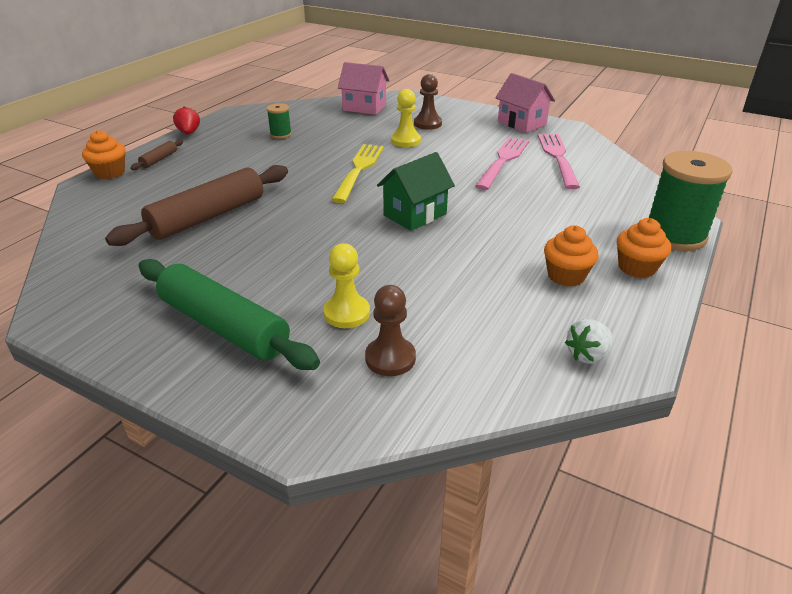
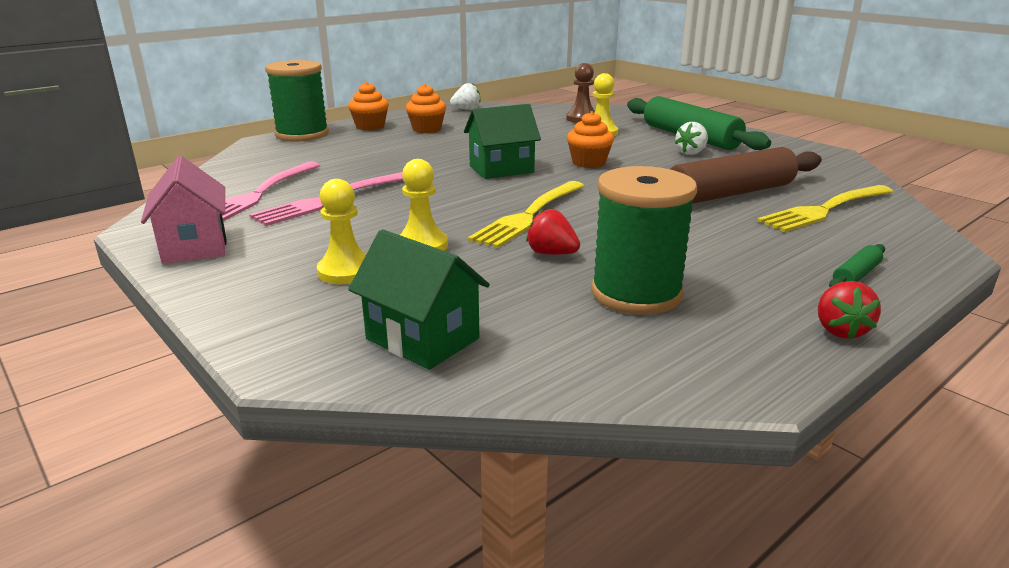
camera: 160 degrees left, 10 degrees down
(110, 172) = (924, 264): orange cupcake -> orange cupcake (588, 163)
(137, 211) = (825, 209): none -> yellow fork
(159, 159) = (856, 275): brown rolling pin -> green rolling pin
(229, 282) = (691, 153): none -> white strawberry
(280, 134) = (636, 293): green spool -> green spool, size x2.08
(331, 147) = (551, 253): none -> red strawberry
(364, 107) = (422, 339): pink house -> green house
(427, 124) = (346, 271): brown pawn -> yellow pawn

